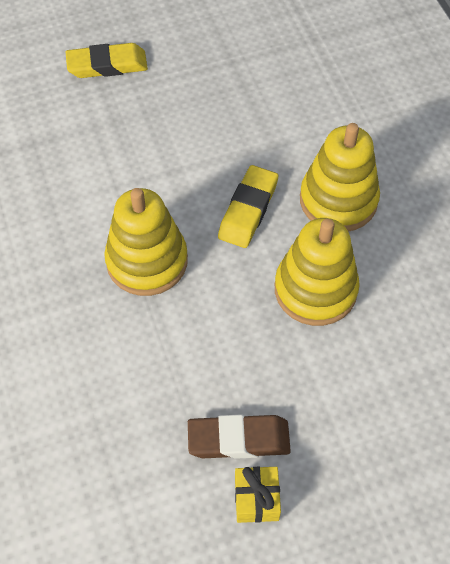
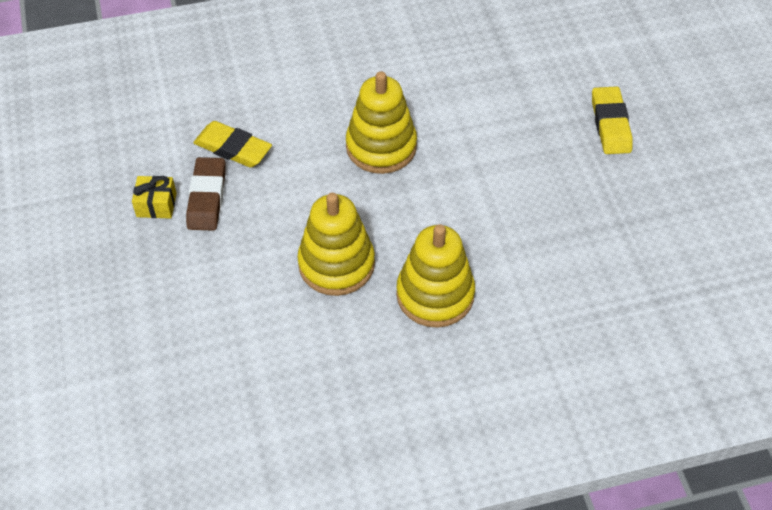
camera: 95 degrees right, 5 degrees down
(248, 210) = (429, 221): yellow eraser -> yellow eraser (233, 148)

